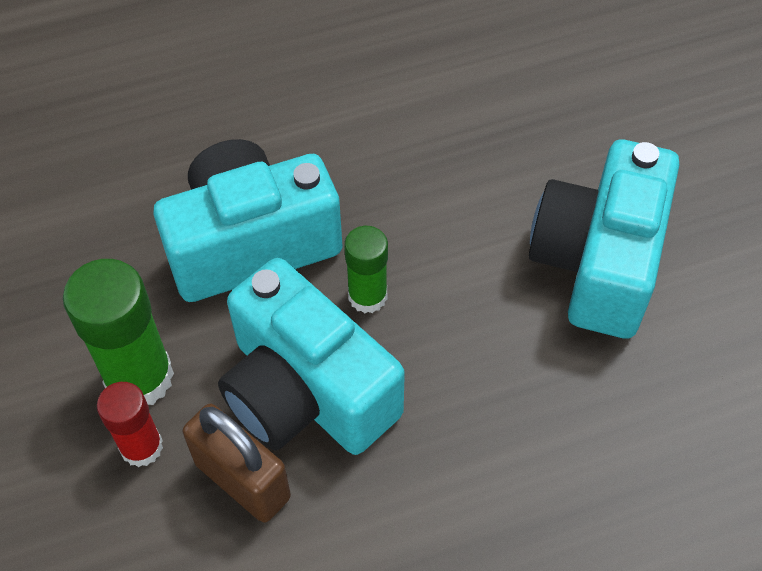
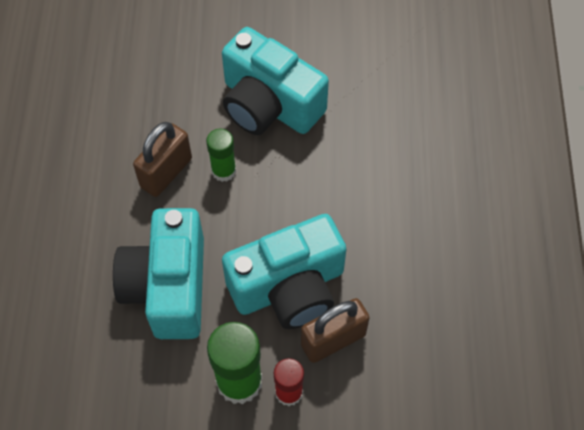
camera: 70 degrees left, 5 degrees up
(367, 296) = (238, 232): green glue stick -> green glue stick (223, 171)
(421, 178) = (166, 173): none -> brown padlock

